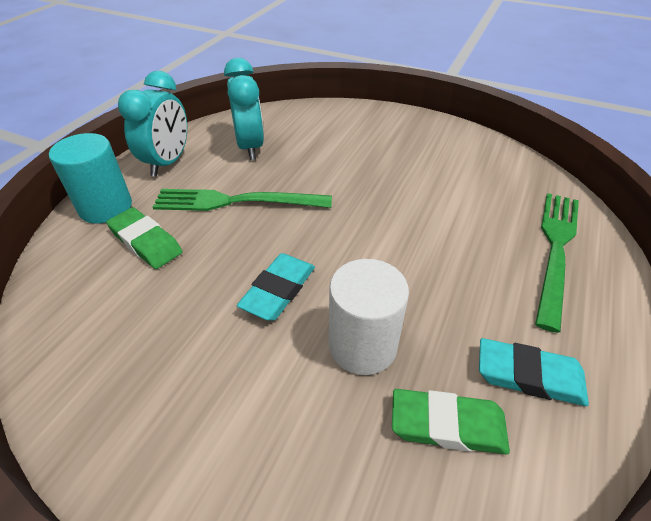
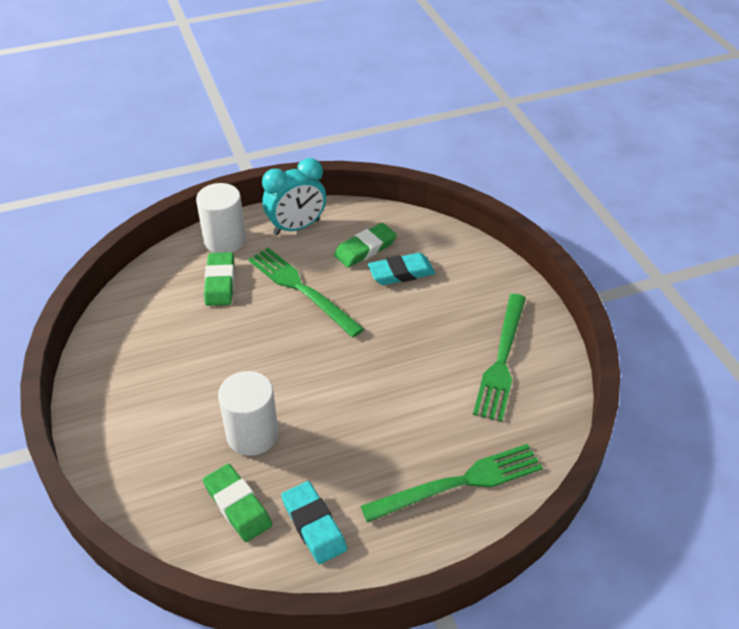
camera: 45 degrees right, 0 degrees up
(106, 207) = (225, 240): turquoise cylinder -> white cylinder
(250, 147) = (365, 249): turquoise clock -> green eraser
(278, 290) = (251, 368): turquoise eraser -> turquoise eraser (401, 273)
(448, 157) = (501, 359): none -> green fork

